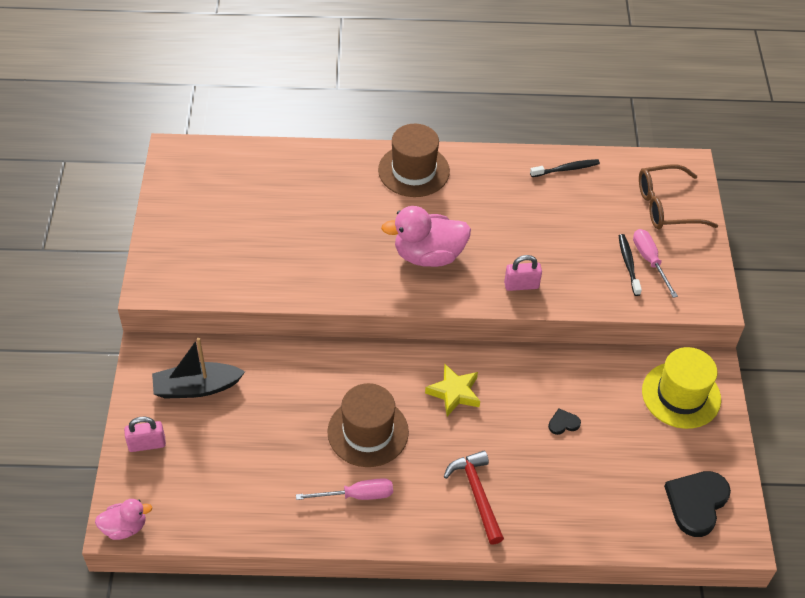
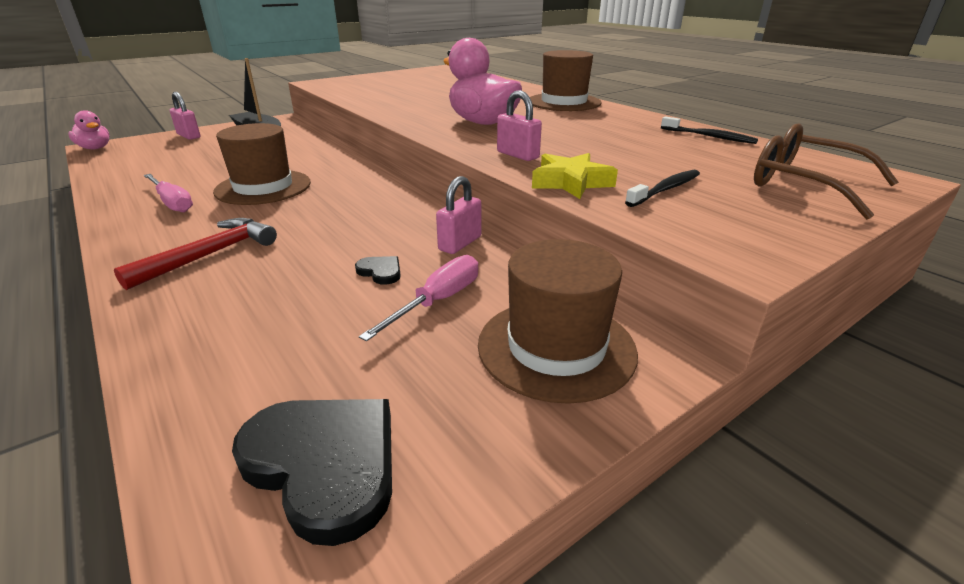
camera: 55 degrees right, 20 degrees down
(454, 392) = (356, 205): yellow star -> yellow star (571, 182)
(556, 371) = (460, 243): none -> pink padlock
(650, 261) = (701, 198): pink screwdriver -> pink screwdriver (438, 301)
(681, 395) = (556, 347): yellow hat -> brown hat
(696, 503) = (324, 464): black heart -> black heart turned 45 degrees clockwise

